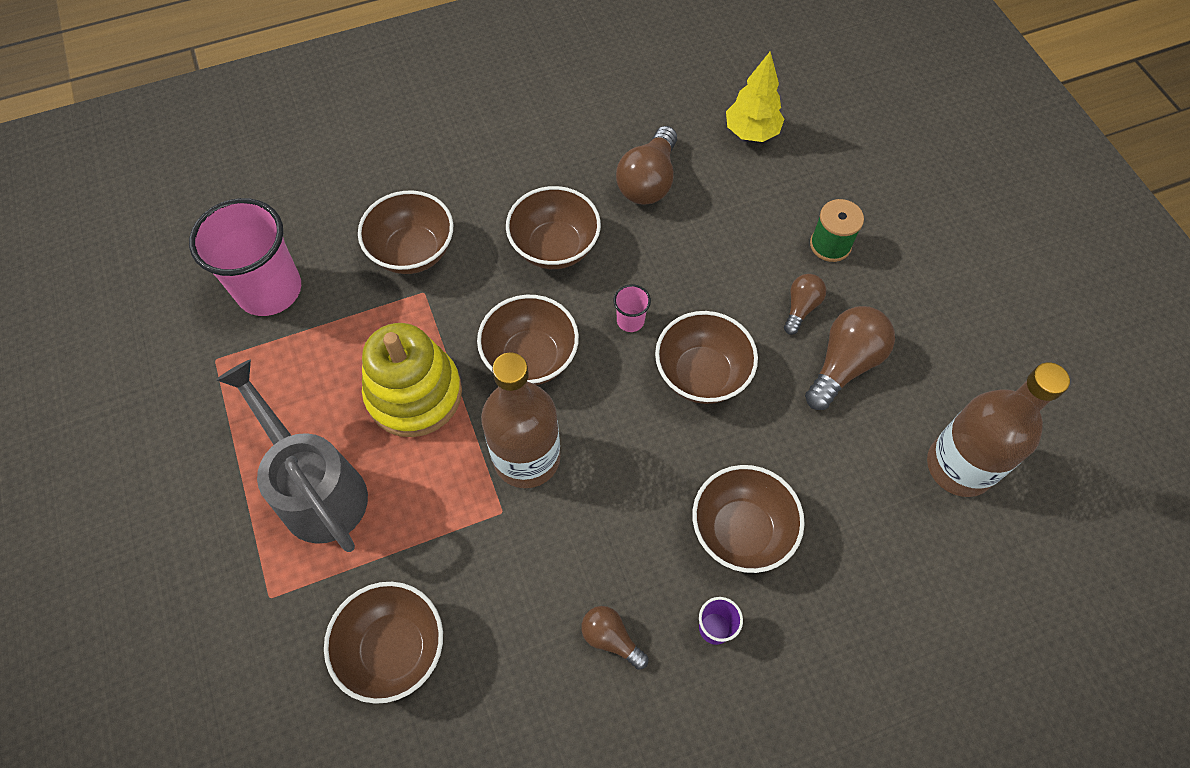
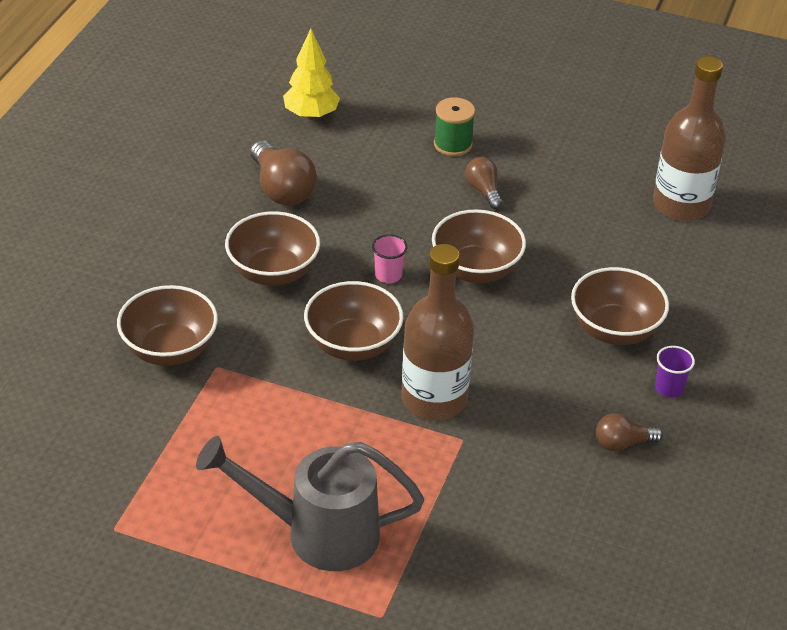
camera: 50 degrees left, 20 degrees down
(269, 290) = (89, 455): pink cup -> none
(393, 649) = (505, 566): brown bowl -> none
(414, 394) = (303, 427): yellow stacking toy -> none
(844, 364) = (550, 201): brown light bulb -> none

